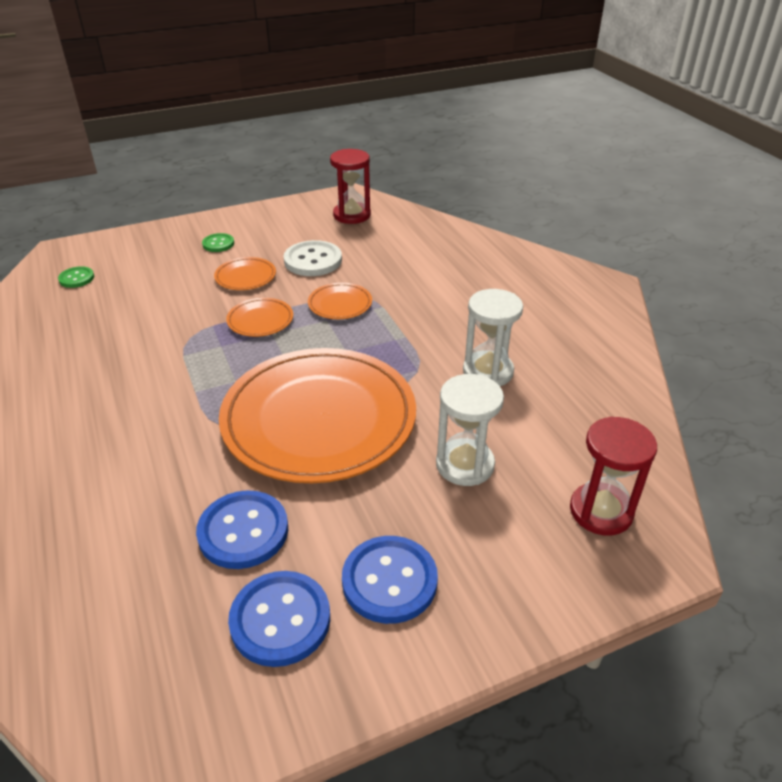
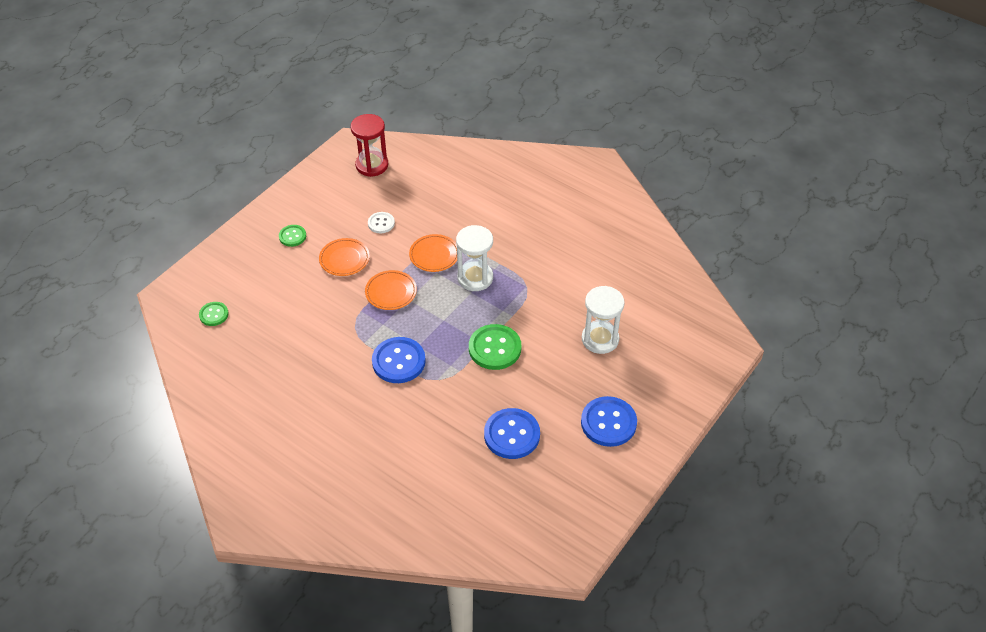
camera: 30 degrees left, 10 degrees up
(280, 619) = (571, 468): blue button -> blue button (398, 361)
(313, 260) = (381, 223): white button -> white button, size x0.56
(319, 419) = (495, 348): orange plate -> green button
(488, 371) = (570, 269): white hourglass -> white hourglass (475, 278)
(601, 511) = (687, 334): red hourglass -> none

